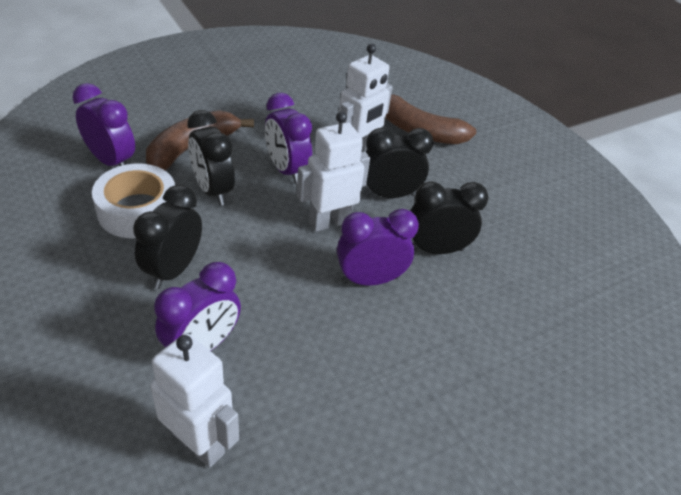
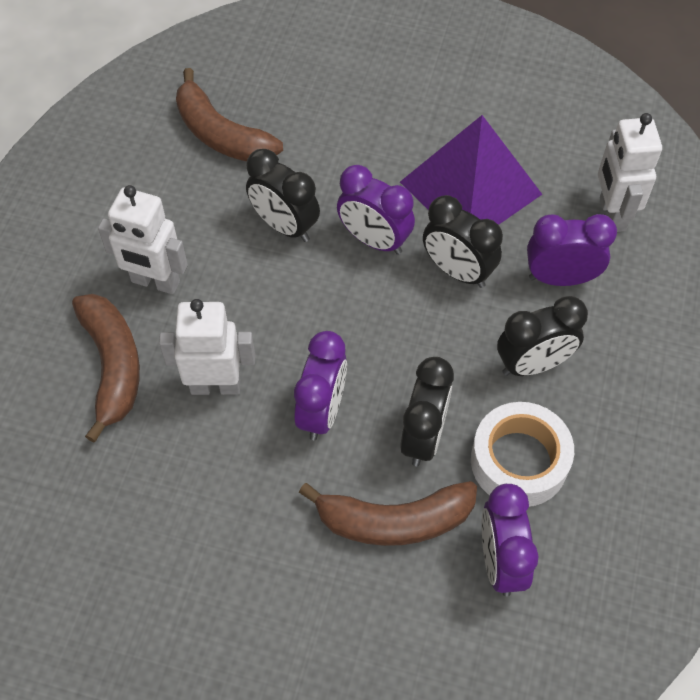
camera: 130 degrees left, 15 degrees up
(329, 222) = (346, 318): white robot -> white robot (155, 282)
(347, 373) = (471, 188): none -> purple pyramid
(389, 195) = (254, 307): black clock -> black clock (457, 271)
(560, 280) = (221, 134): none -> brown banana

